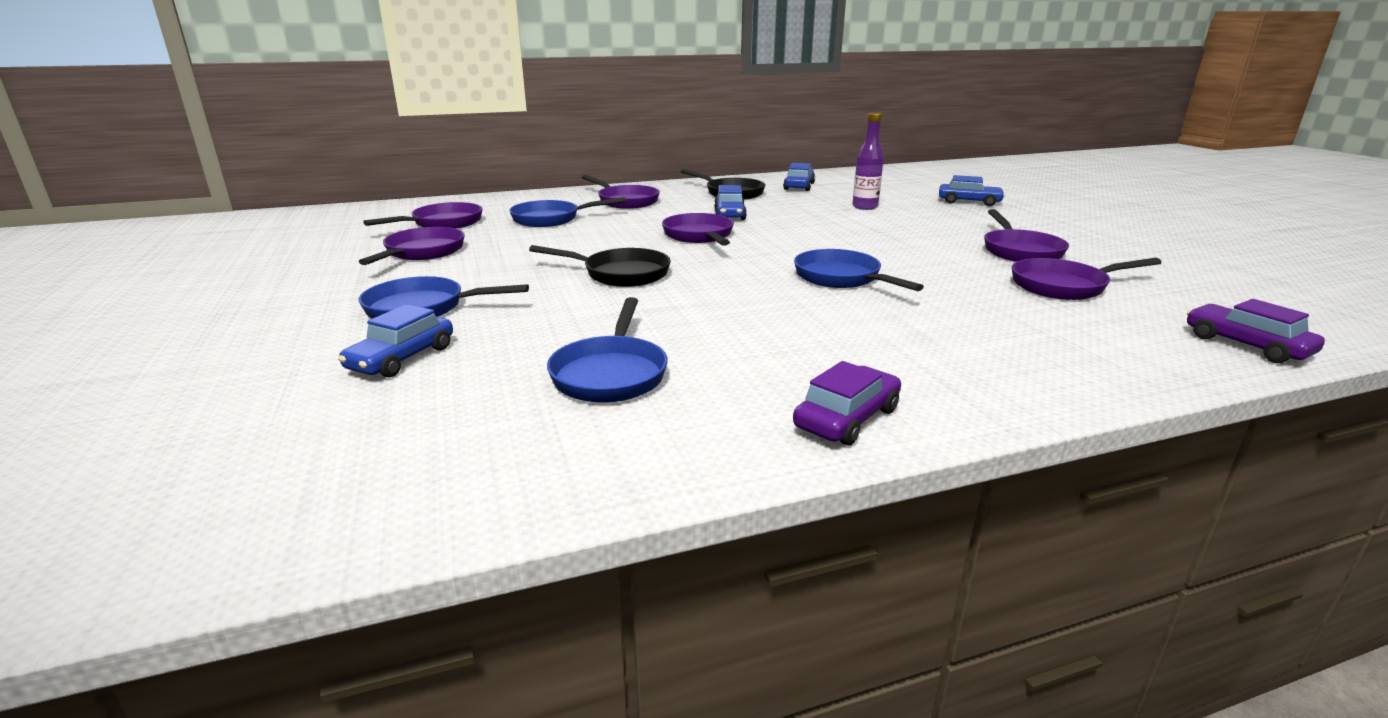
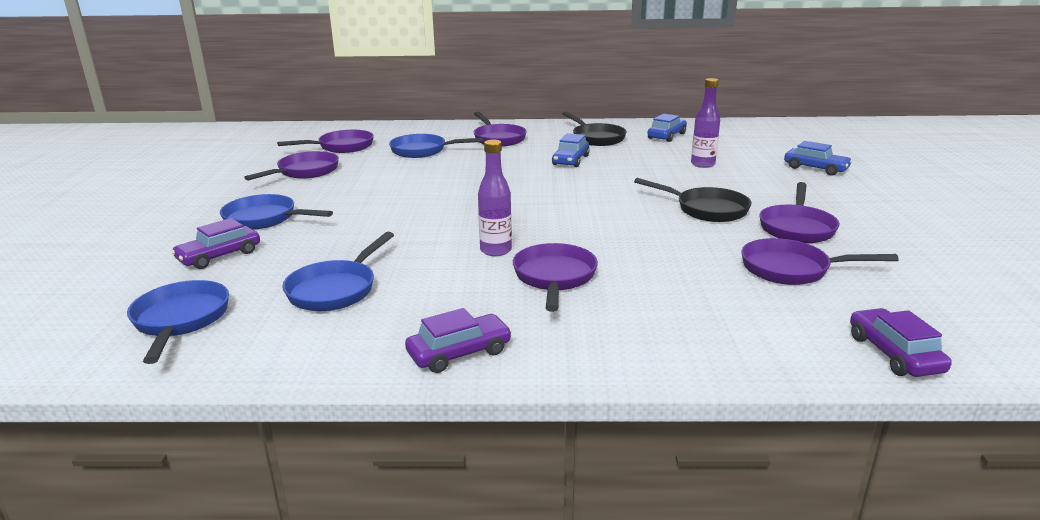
camera: 20 degrees right, 0 degrees up
(401, 358) = (219, 256): blue car -> purple car
(620, 274) = (424, 208): black pan -> black pan (706, 209)
(699, 236) = (522, 179): purple pan -> purple pan (554, 278)
(755, 306) = (496, 250): none -> purple bottle
(841, 278) = (595, 234): blue pan -> blue pan (180, 320)

